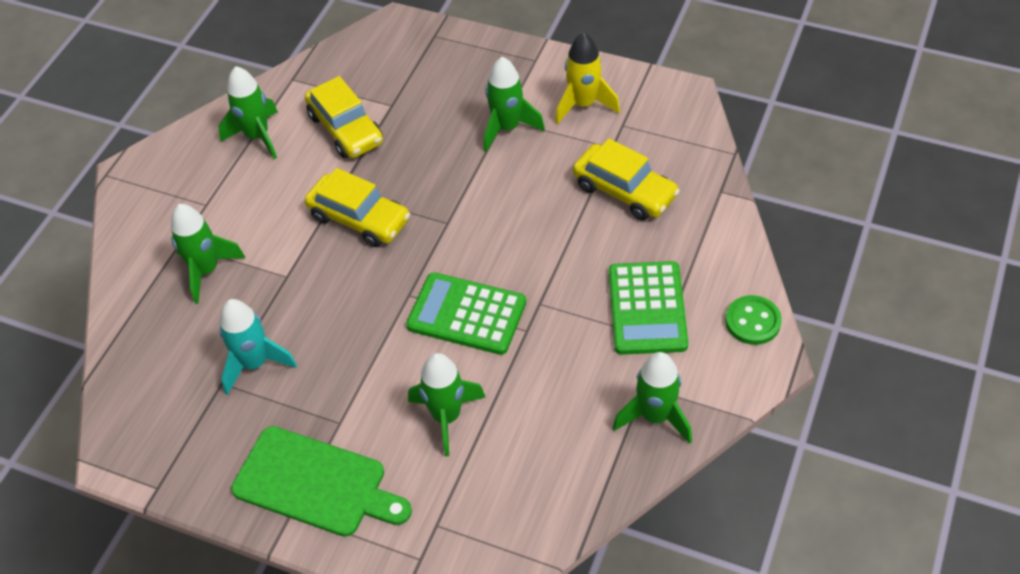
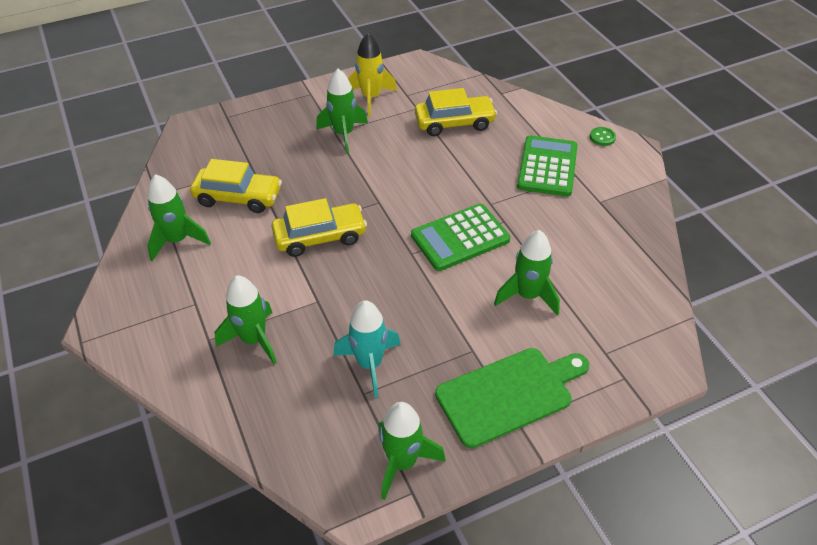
camera: 50 degrees left, 5 degrees down
(647, 308) = (547, 167): green calculator -> green calculator turned 120 degrees counterclockwise
(655, 416) = (625, 210): green rocket -> green rocket (402, 462)
(752, 321) = (602, 137): green button -> green button, size x0.66

